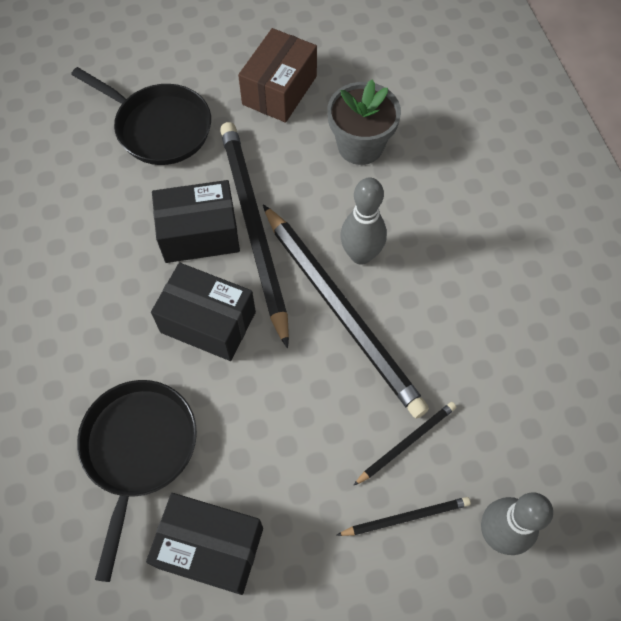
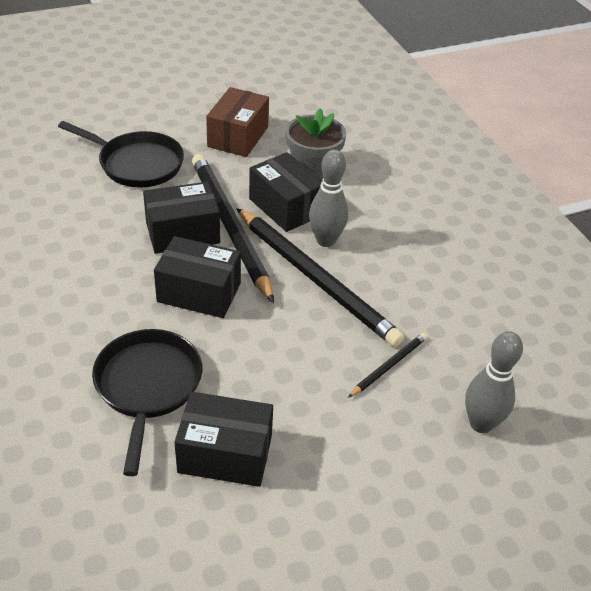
camera: 10 degrees left, 20 degrees down
(321, 201) = (285, 207): none -> black box
(405, 517) = (398, 418): black pencil -> none

